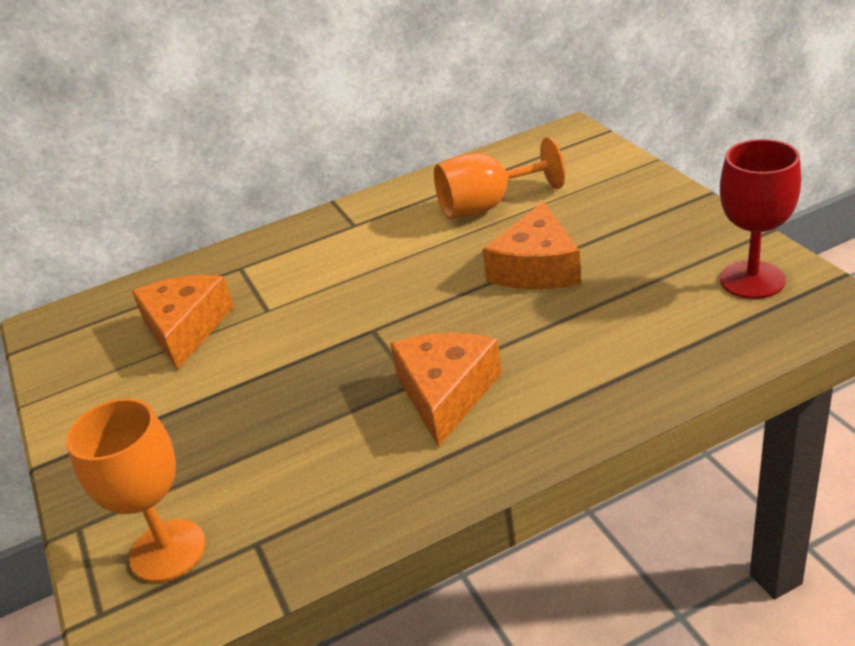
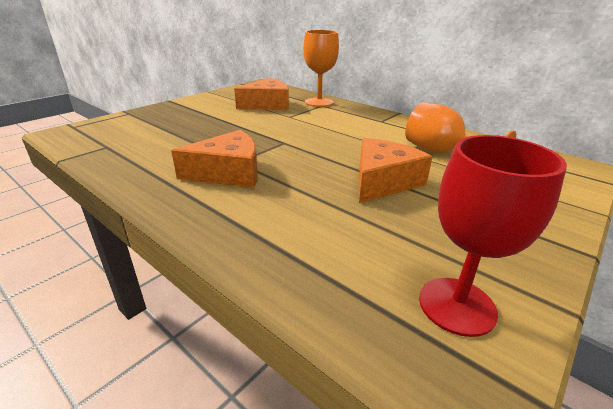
camera: 60 degrees right, 5 degrees down
(167, 551) = (108, 130): orange goblet -> orange goblet (319, 102)
(536, 267) = (383, 181): orange cheese -> orange cheese turned 135 degrees clockwise

